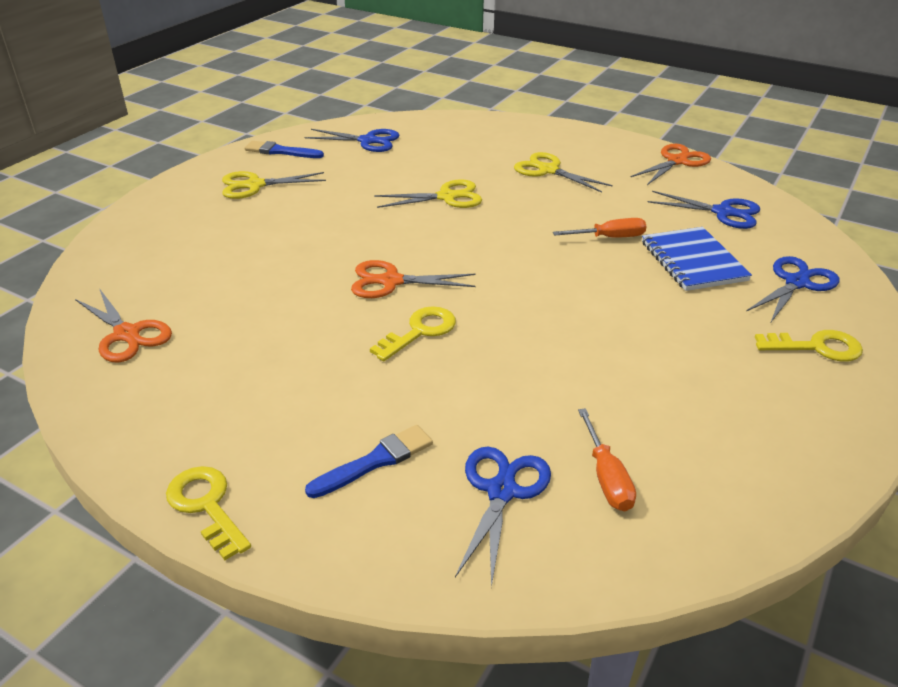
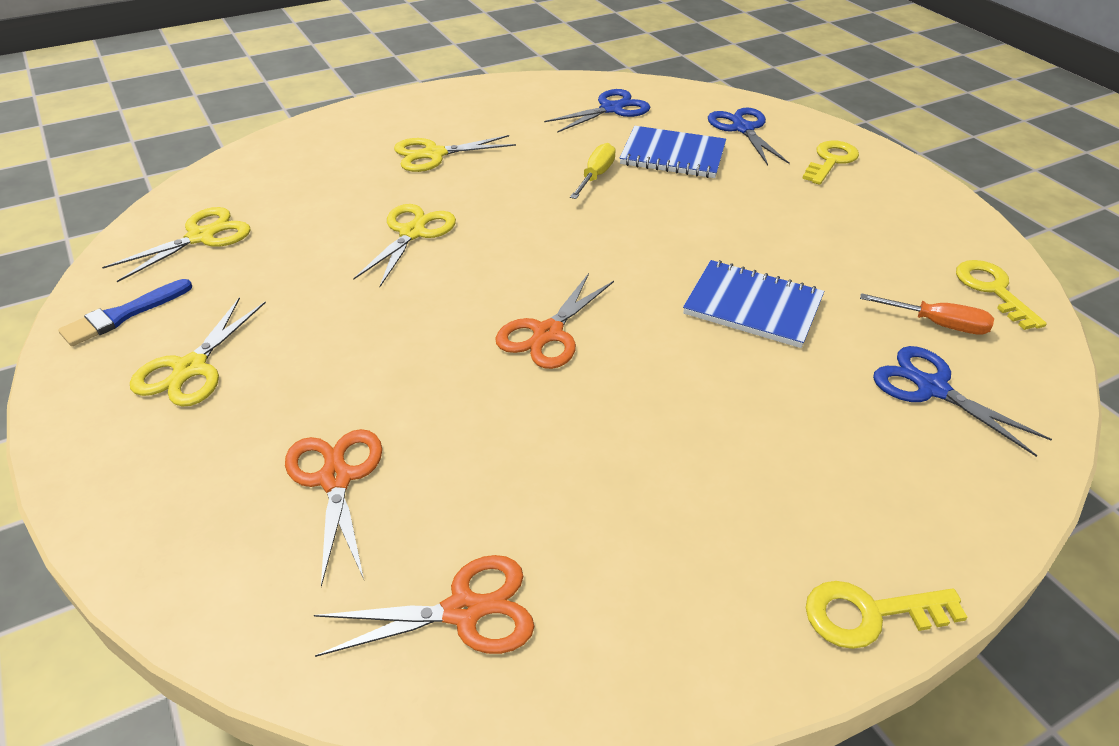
camera: 60 degrees left, 5 degrees up
(368, 141) = (201, 237): blue scissors -> yellow scissors
(375, 461) = (854, 454): blue brush -> none
(419, 331) = (659, 348): yellow key -> yellow key (993, 290)
(517, 361) = (753, 306): none -> blue notebook
(609, 237) = (595, 176): orange screwdriver -> yellow screwdriver
(677, 161) = (502, 89): orange scissors -> orange scissors (336, 478)

